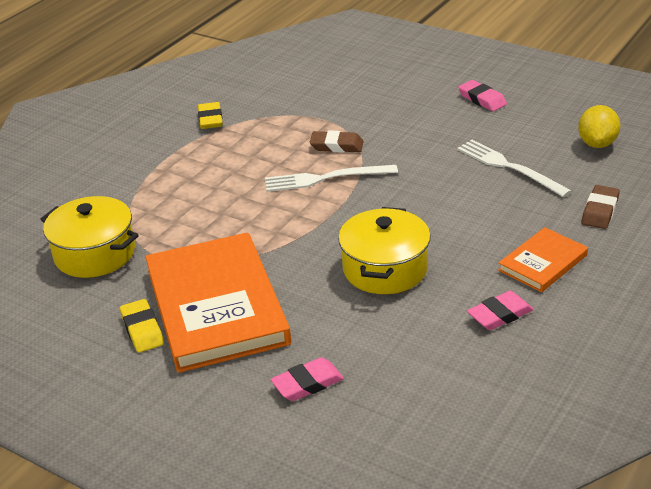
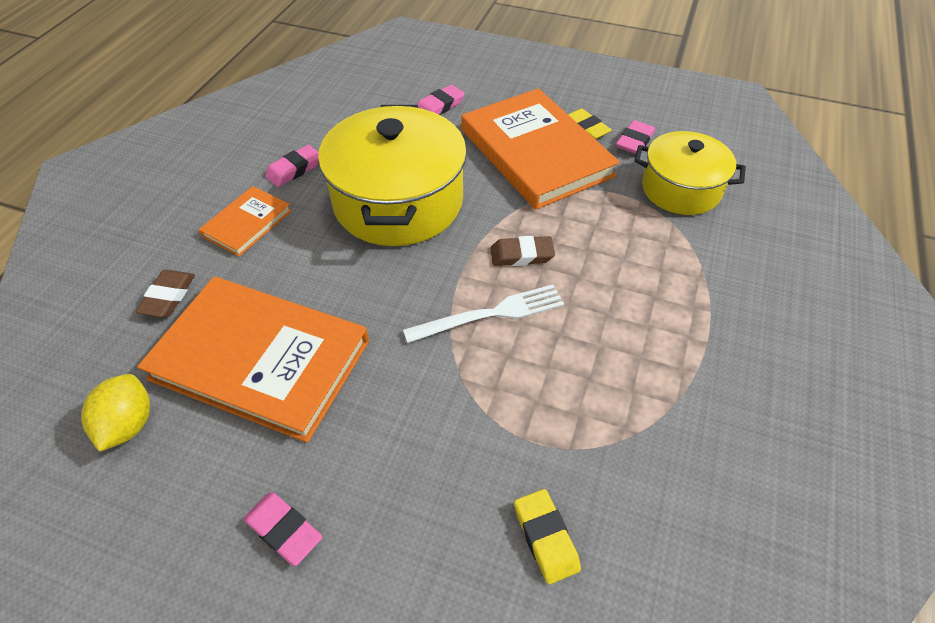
camera: 165 degrees right, 15 degrees up
(97, 308) = (634, 141): none -> pink eraser
(210, 119) = (703, 421): yellow eraser -> yellow eraser (545, 537)
(336, 146) = (494, 379): brown eraser -> brown eraser (521, 255)
(385, 268) = (398, 202): yellow pot -> yellow pot, size x1.61
(509, 167) = (260, 360): white fork -> orange book

